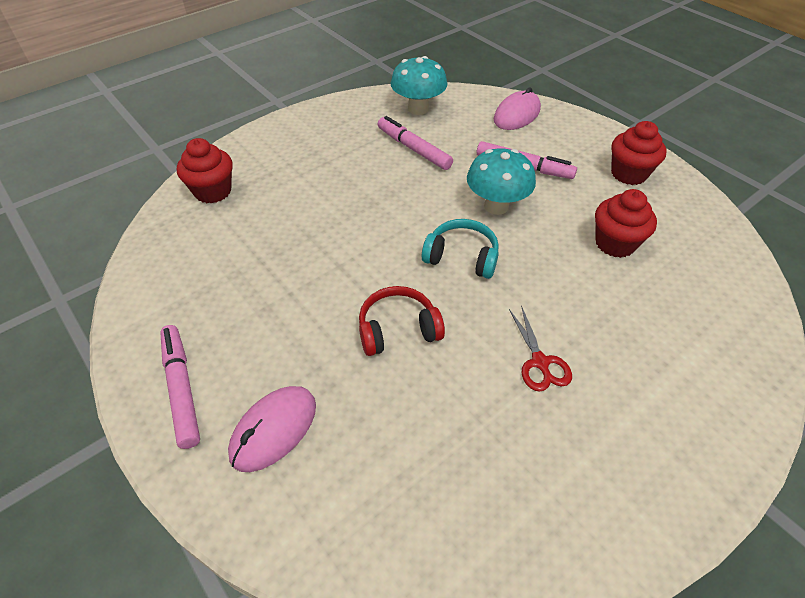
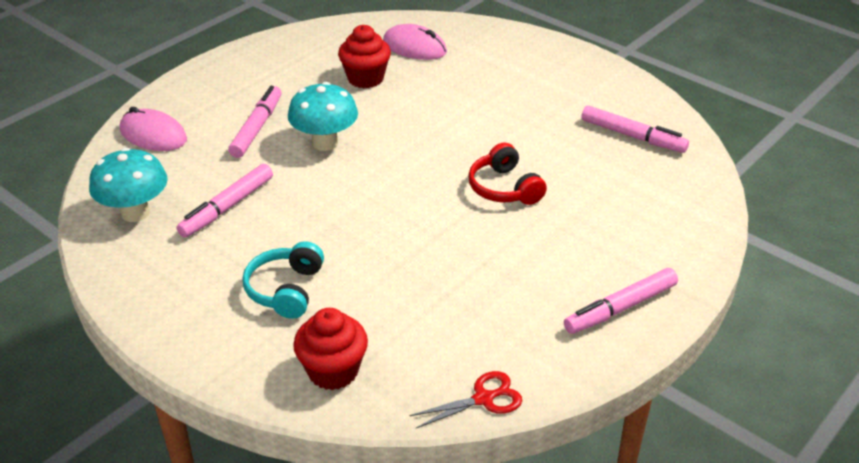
camera: 100 degrees left, 10 degrees down
(274, 429) = (631, 241): pink mouse -> pink mouse (414, 47)
(461, 257) = (404, 159): turquoise headphones -> turquoise headphones (286, 290)
(482, 499) = (632, 136): none -> pink marker
(540, 362) = (510, 115): red scissors -> red scissors (483, 399)
(629, 174) = (263, 68): red cupcake -> none

